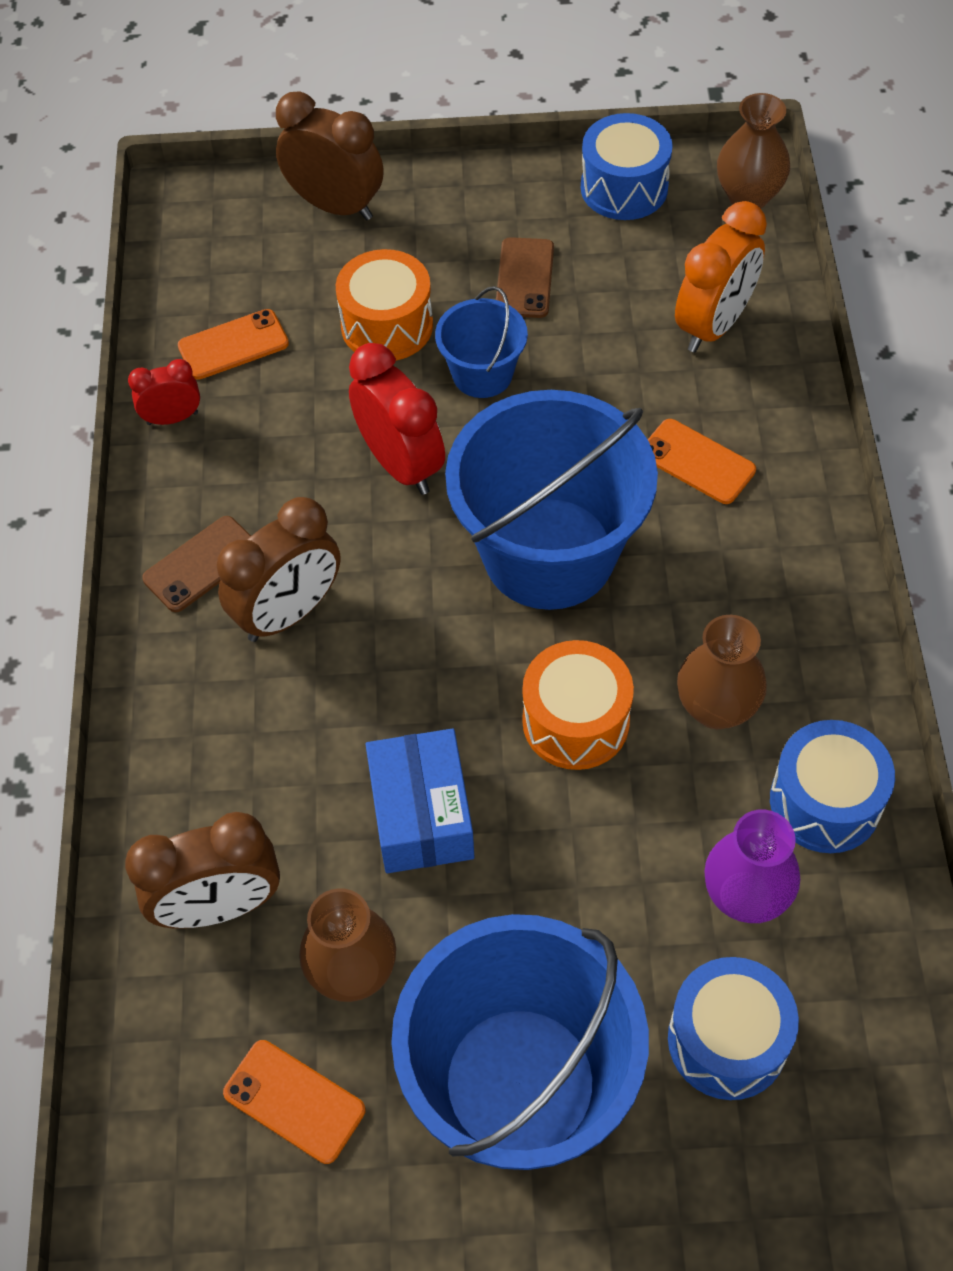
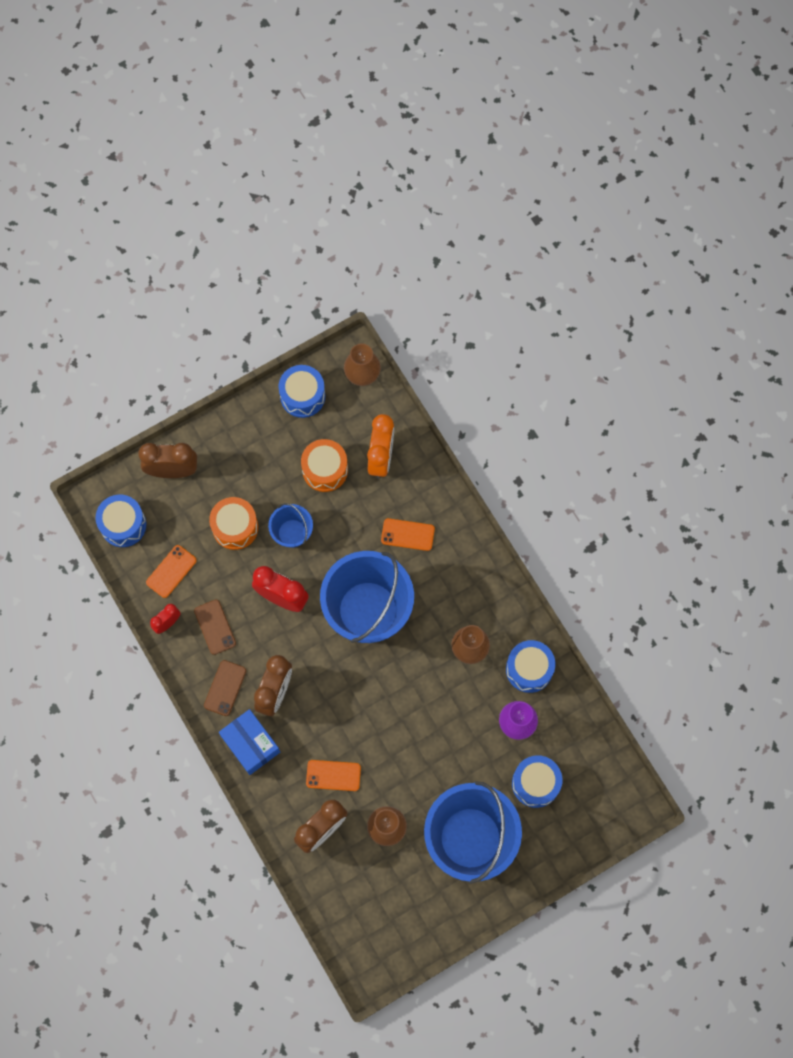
camera: 30 degrees left, 15 degrees up
(201, 248) = (123, 525): none -> blue drum
(294, 1101) = (393, 887): orange phone -> orange phone (333, 775)
(421, 814) = (378, 753): blue box -> blue box (250, 744)
(524, 278) = (283, 471): brown phone -> brown phone (215, 627)
(575, 721) = (417, 683): orange drum -> orange drum (325, 470)

